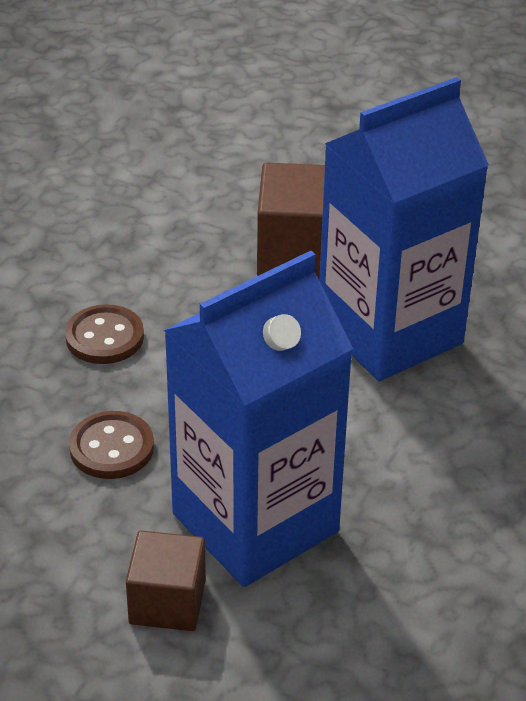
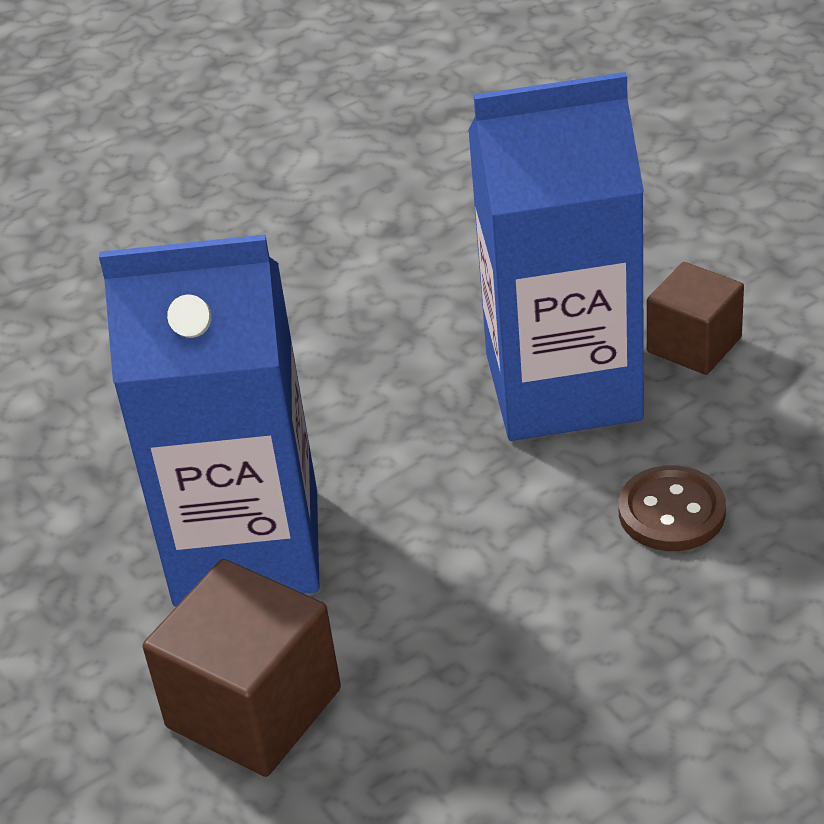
camera: 145 degrees left, 0 degrees up
(104, 337) = (604, 667): brown button -> none

